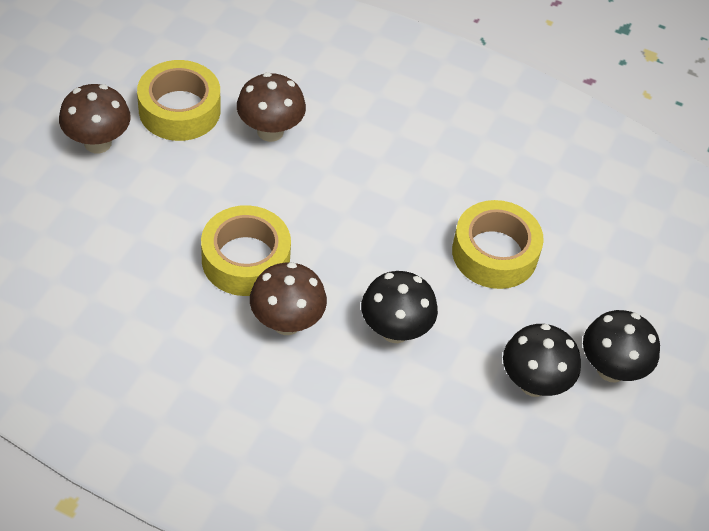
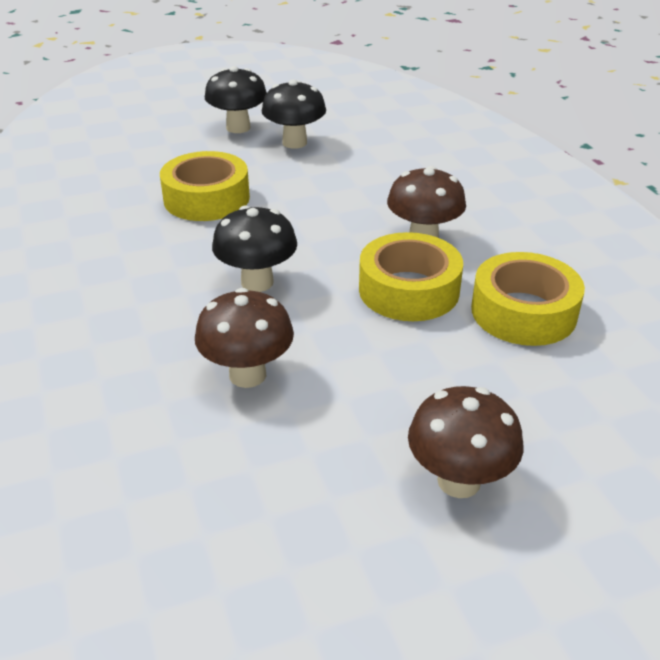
camera: 130 degrees left, 15 degrees down
(179, 110) = (316, 459): yellow tape -> yellow tape (523, 312)
(395, 330) = (346, 199): black mushroom -> black mushroom (257, 282)

